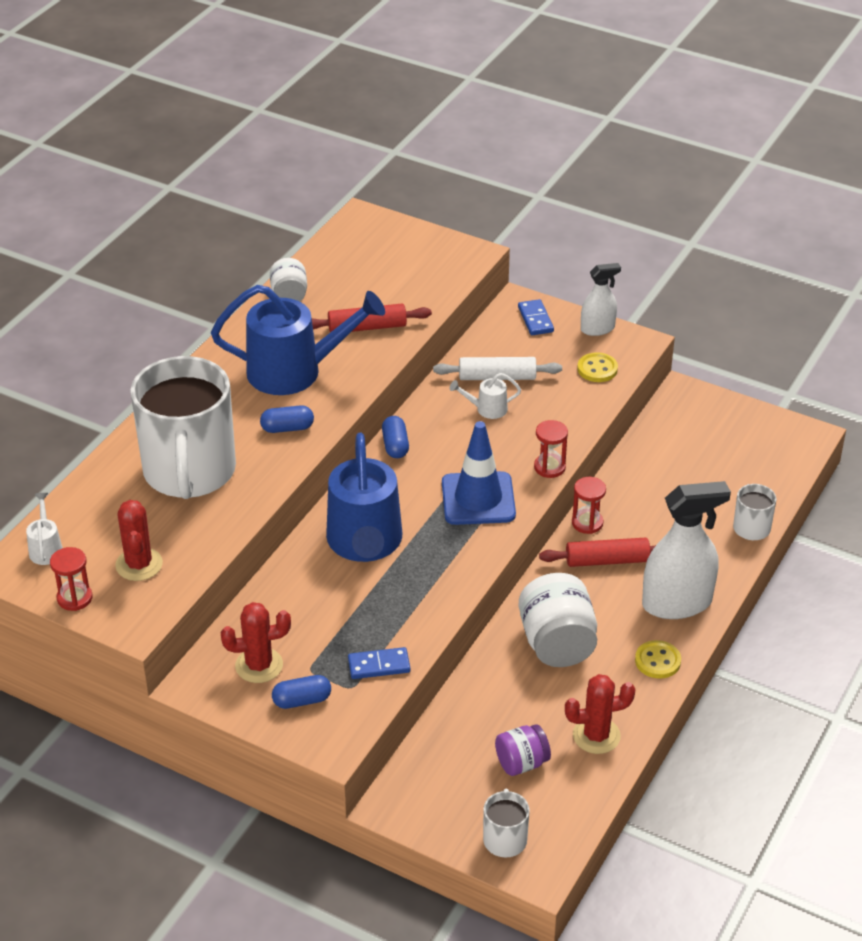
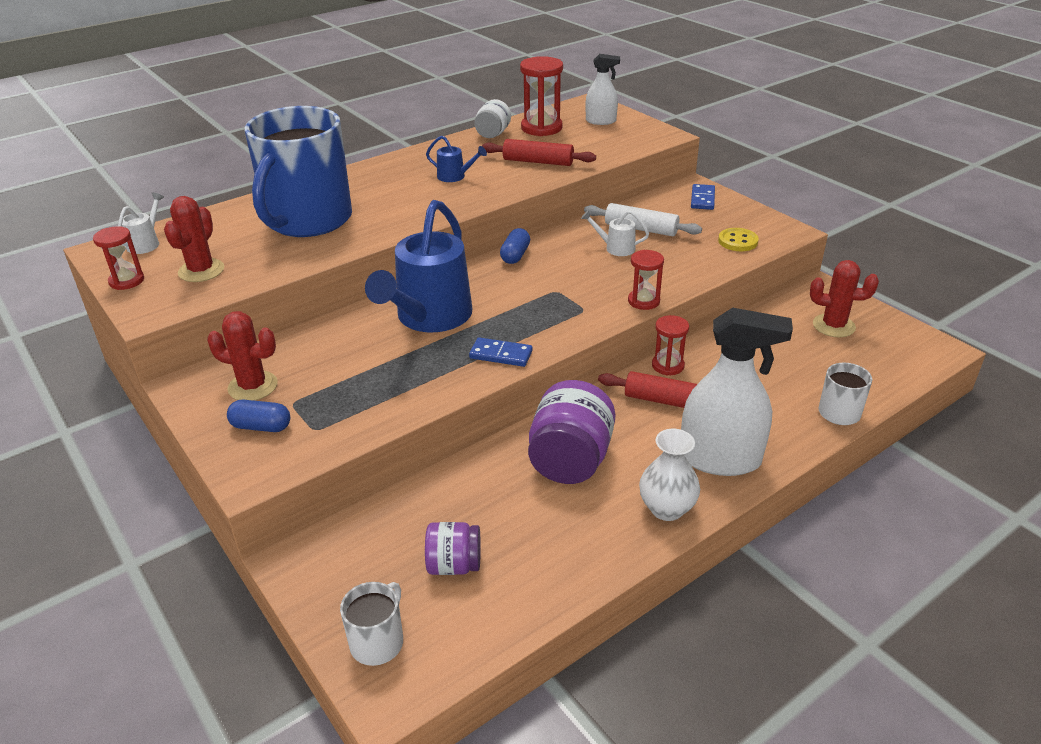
camera: 25 degrees right, 5 degrees down
(189, 472) = (307, 220): white mug -> blue mug
(287, 428) = (413, 209): blue capsule -> none
(296, 371) = (455, 177): blue watering can -> blue watering can, size x0.43
(336, 273) = (541, 128): none -> red hourglass
(379, 665) = (357, 417): blue domino -> blue domino (501, 354)
(478, 499) = (558, 309): blue traffic cone -> none
(557, 643) = (570, 460): white jar -> purple jar
(596, 736) = (552, 564): red cactus -> red cactus (833, 326)
(597, 329) = (756, 215): white spray bottle -> white spray bottle (601, 121)
(657, 661) = (666, 508): yellow button -> white vase

